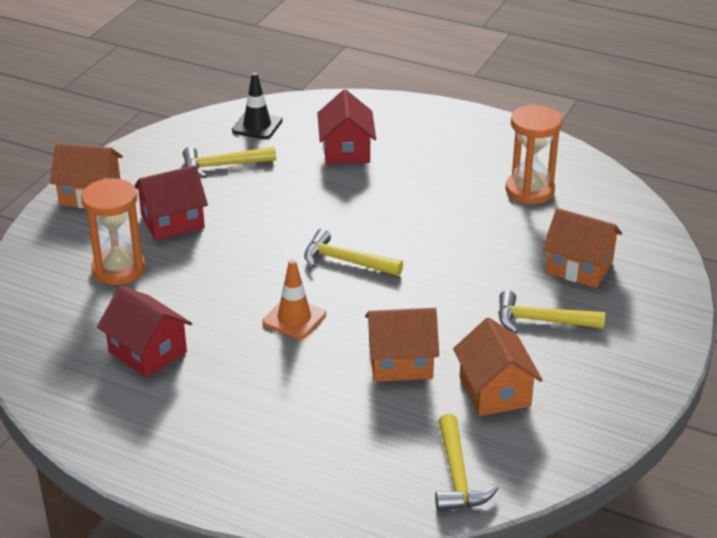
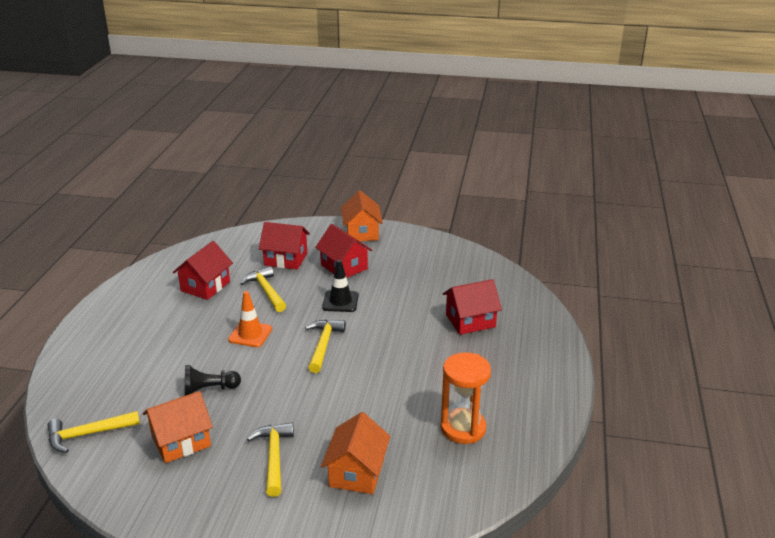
camera: 75 degrees right, 5 degrees down
(119, 269) = (286, 259): orange hourglass -> red house
(223, 165) = (420, 272): yellow hammer -> yellow hammer (266, 291)
(257, 126) = (480, 276): black traffic cone -> black traffic cone (340, 301)
(400, 362) = (209, 389): orange house -> black pawn

